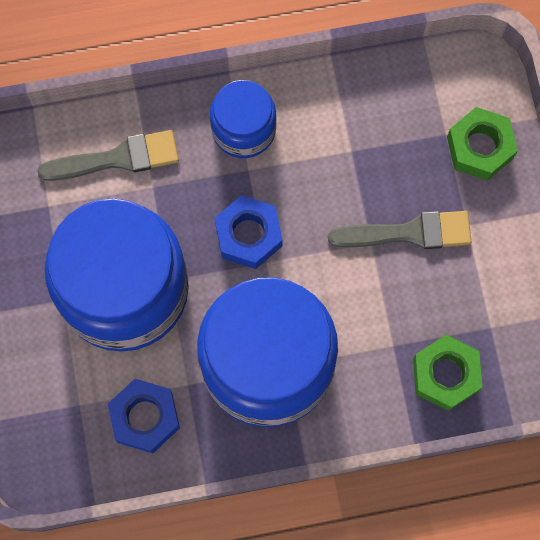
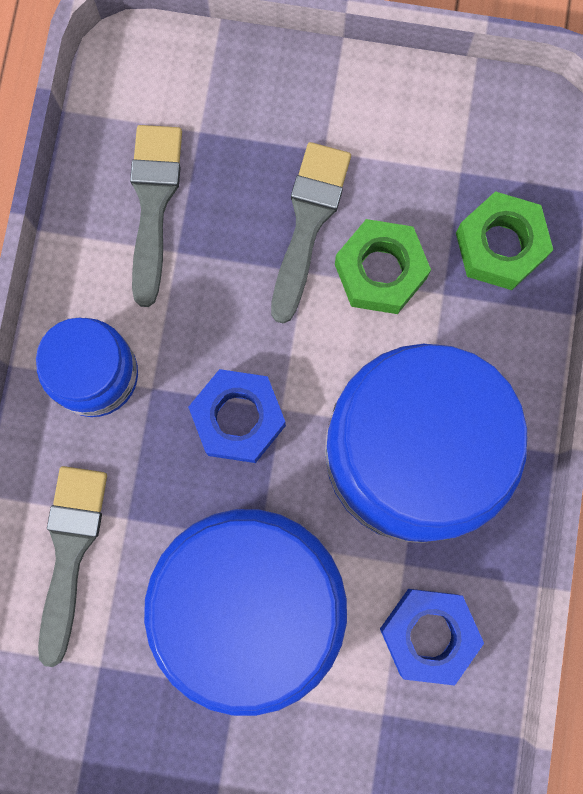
camera: 70 degrees left, 5 degrees up
(380, 122) = (153, 203): none -> grey brush
(480, 147) = (232, 98): green nut -> green nut (380, 271)

